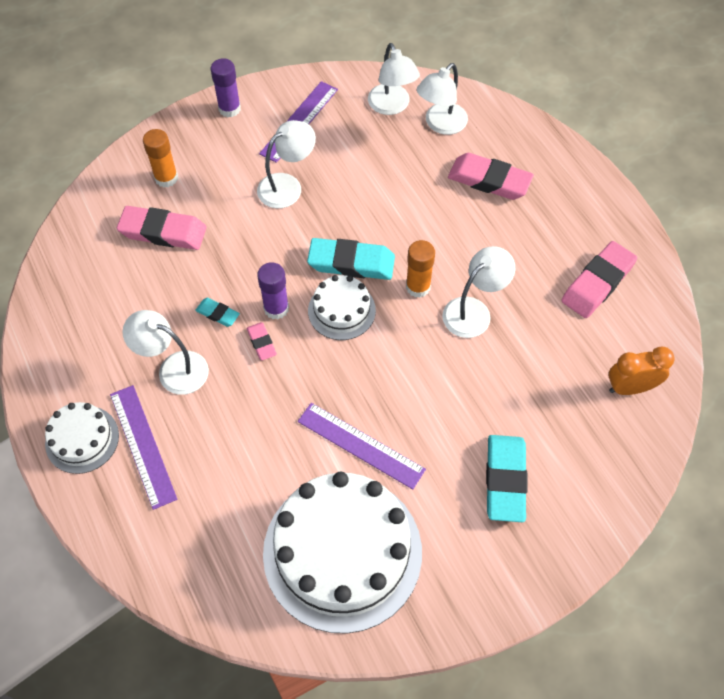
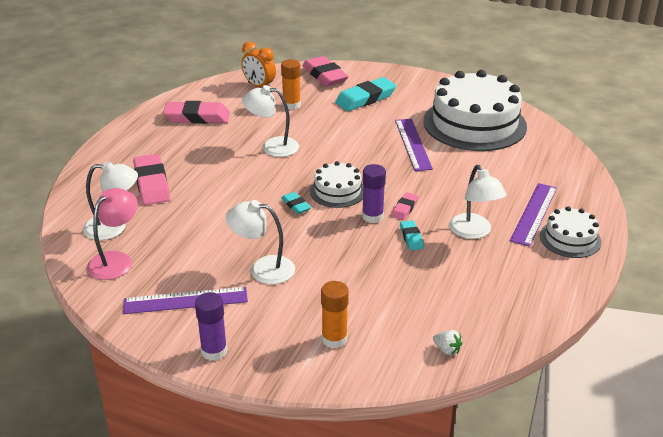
camera: 130 degrees left, 25 degrees down
(82, 234) = (447, 350): none -> white strawberry
(163, 232) = (385, 305): pink eraser -> pink eraser (325, 75)
(351, 263) = (296, 205): turquoise eraser -> turquoise eraser, size x0.51
(392, 106) = (116, 260): white lamp -> pink lamp
(418, 287) = (280, 172): orange glue stick -> orange glue stick (291, 105)

